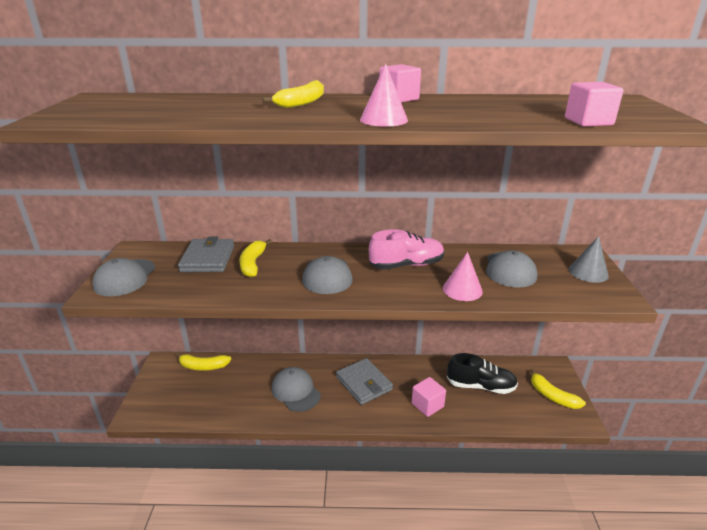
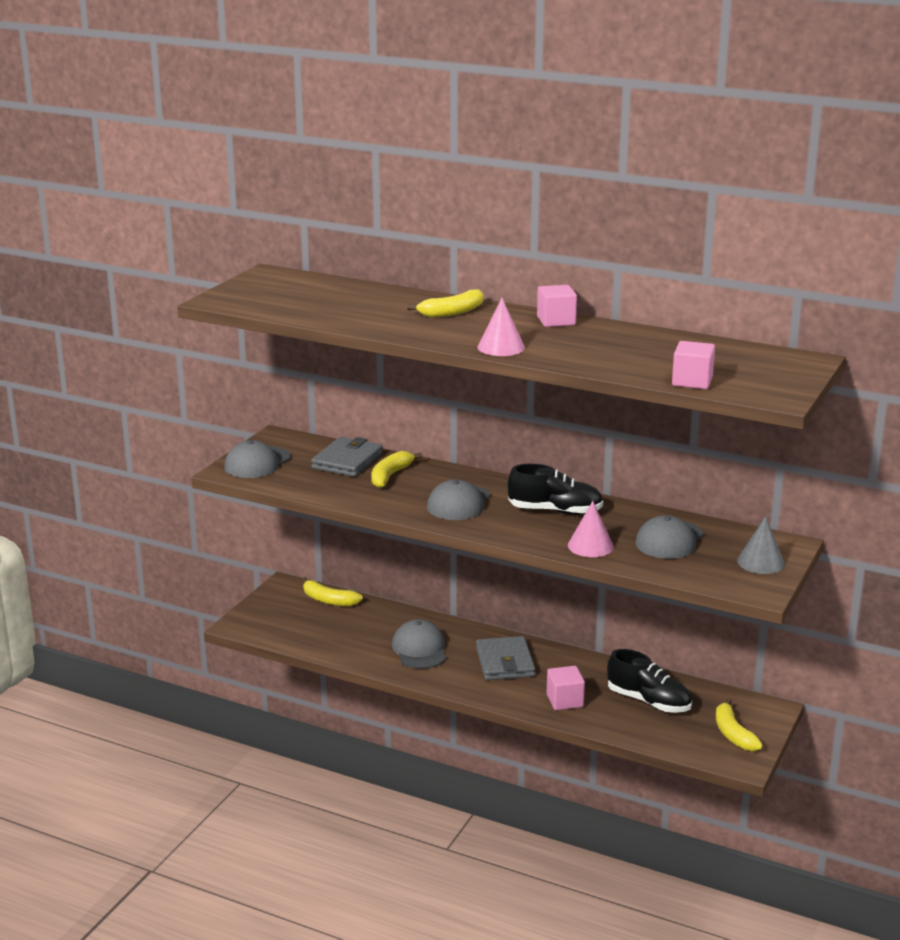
camera: 25 degrees right, 5 degrees down
(406, 265) = (555, 511): pink shoe -> black shoe

